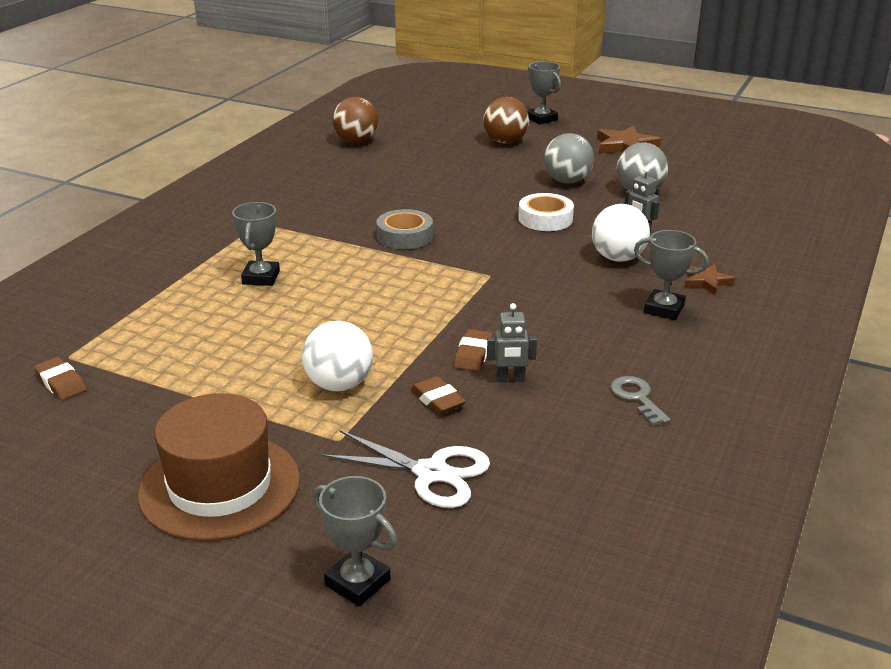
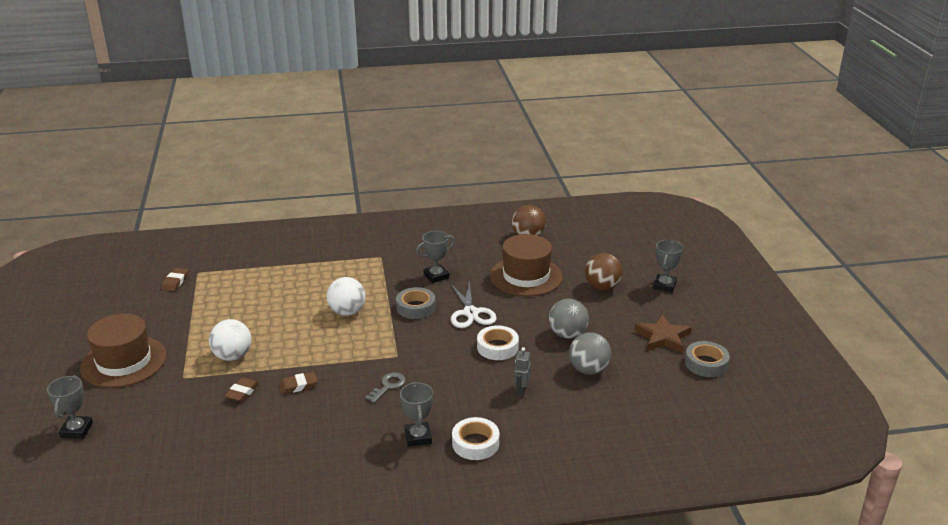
camera: 55 degrees right, 0 degrees up
(261, 277) = (320, 285): grey trophy -> grey trophy (436, 276)
(431, 166) = (526, 276): none -> brown hat
(431, 473) = (174, 417): white scissors -> white scissors (470, 313)
(510, 379) = (282, 408): grey robot -> none
(618, 258) = (471, 395): white ball -> white ball (347, 312)
(637, 398) = (298, 461): grey key -> grey key (388, 386)
(687, 145) = (706, 363): none -> grey tape
(706, 281) = (475, 443): brown star -> white tape

